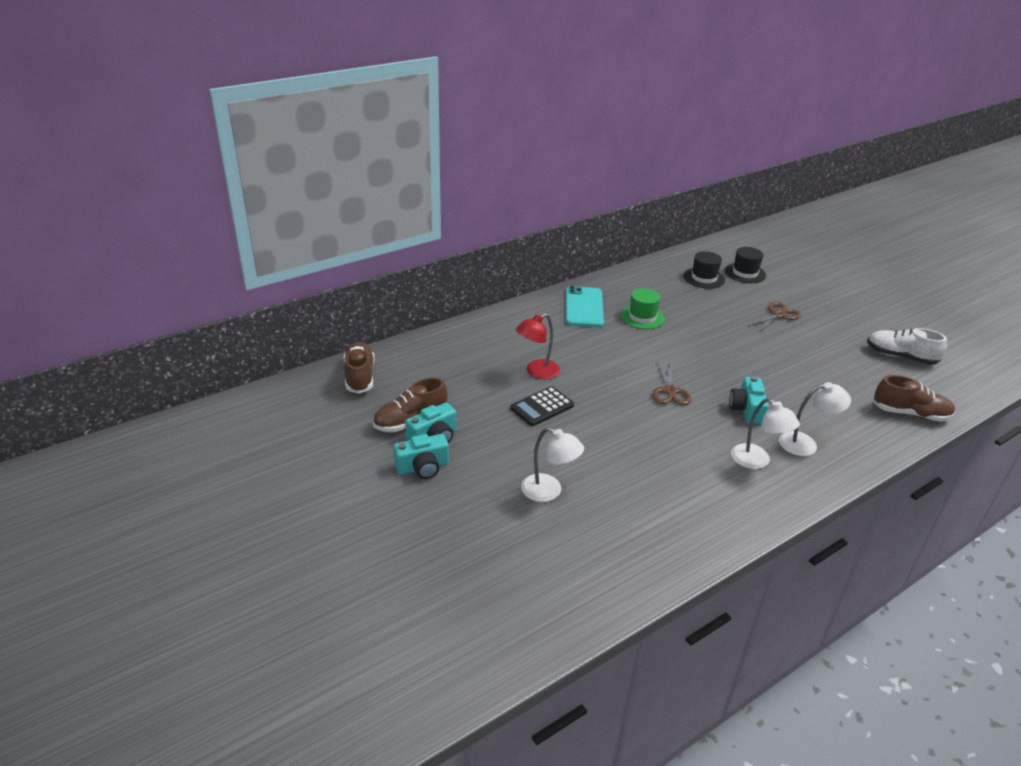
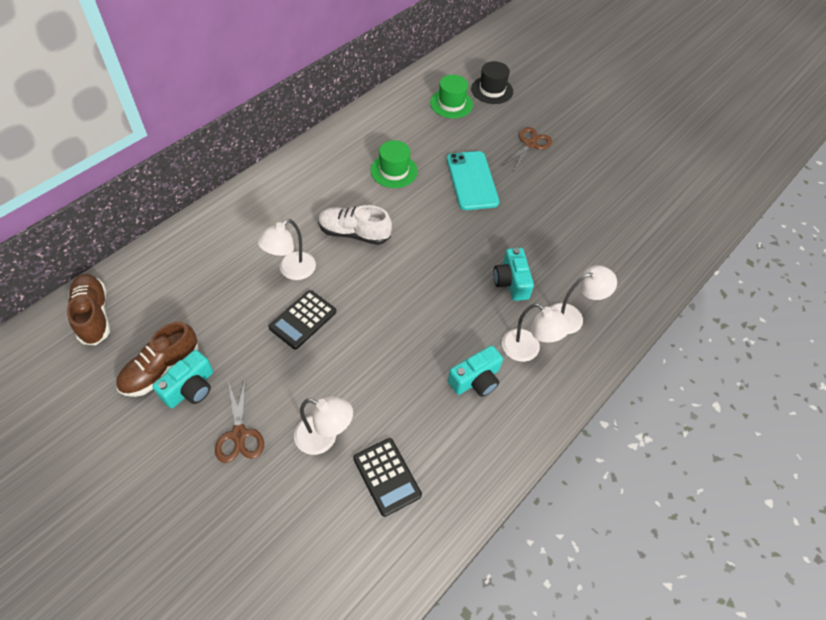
camera: 15 degrees left, 20 degrees up
(423, 467) = (184, 434): turquoise camera -> turquoise camera (476, 380)
(537, 372) = (291, 270): red lamp -> white lamp
(584, 307) = (331, 167): turquoise phone -> turquoise phone (472, 180)
(604, 529) = (387, 476): none -> black calculator
(669, 391) = (432, 271): brown scissors -> brown scissors (239, 434)
(704, 278) = (451, 104): black hat -> green hat
(900, 356) = (650, 181): white shoe -> white shoe (354, 233)
(910, 414) = (665, 256): brown shoe -> none

